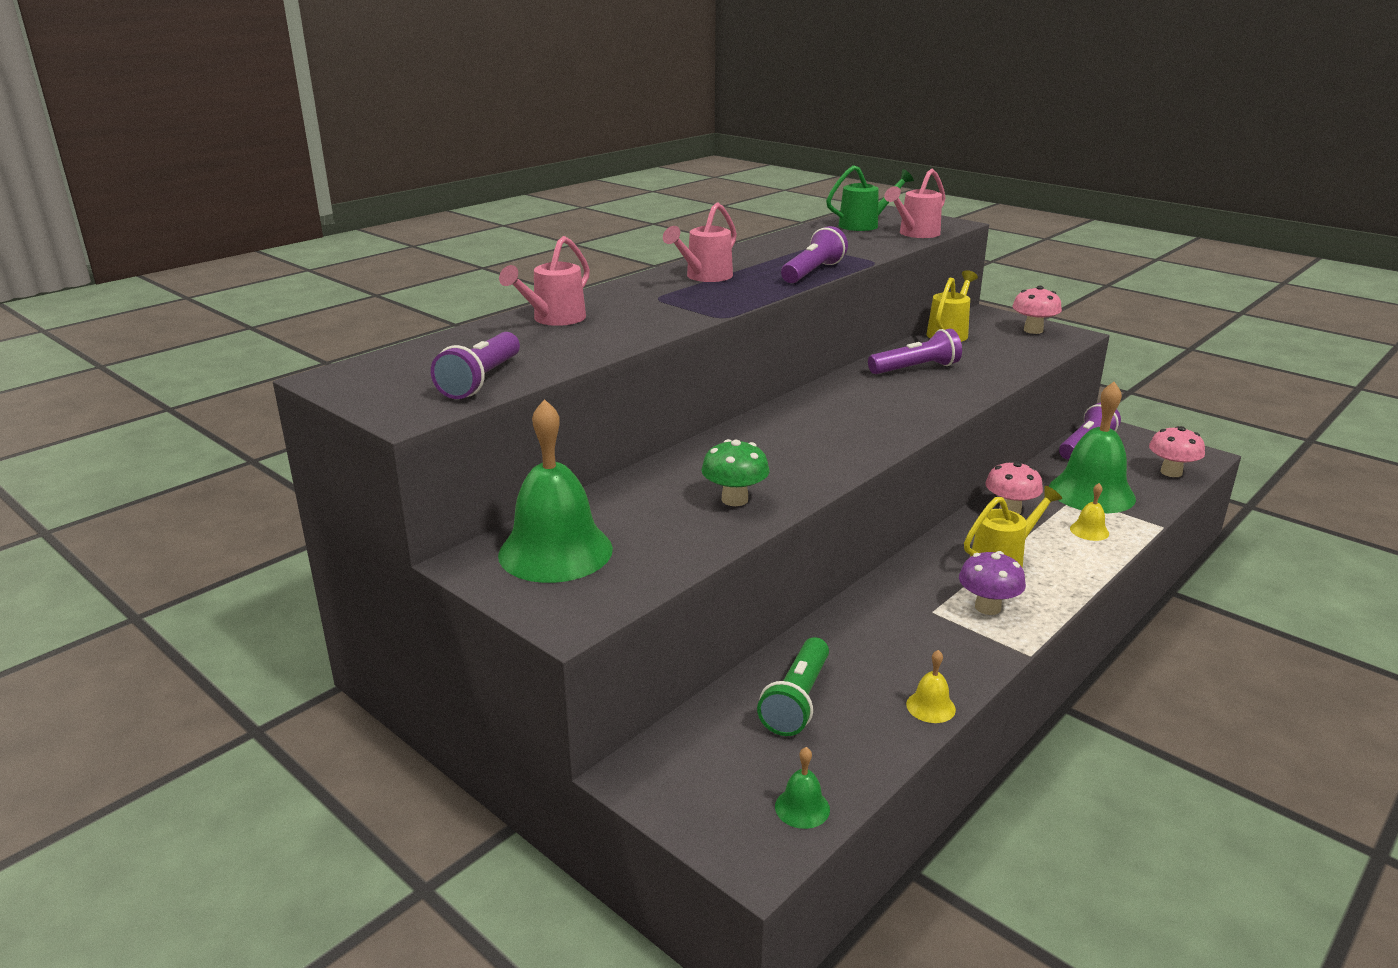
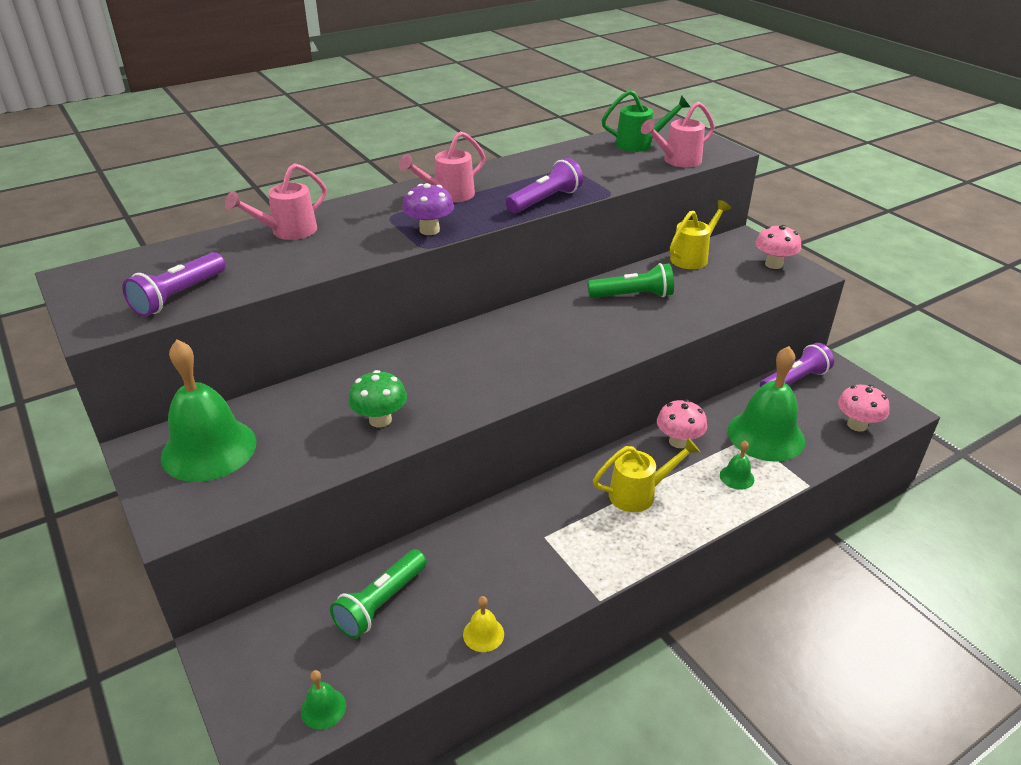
camera: 15 degrees right, 10 degrees up
(915, 369) = (632, 296): purple flashlight -> green flashlight
(987, 607) = (594, 542): purple mushroom -> purple mushroom (429, 230)
(1089, 531) = (736, 477): yellow bell -> green bell

